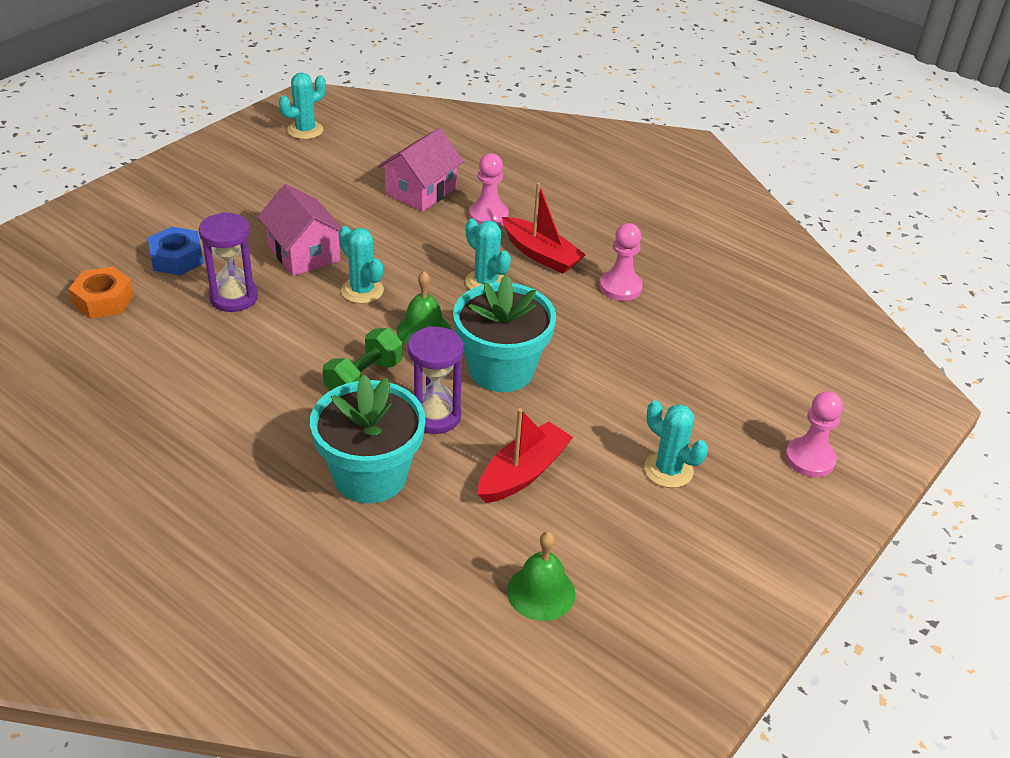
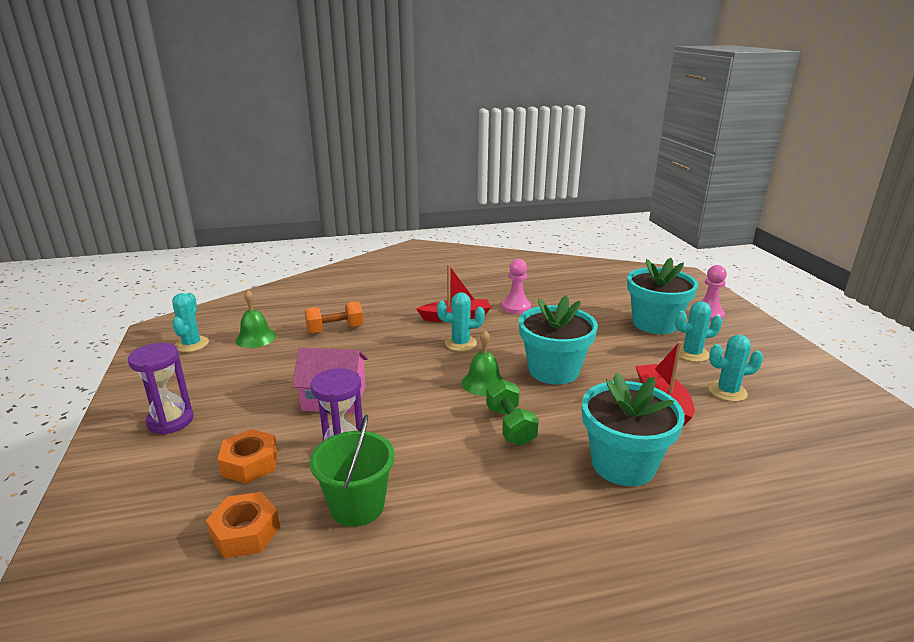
camera: 50 degrees left, 15 degrees down
(174, 339) = (357, 506): none -> green bucket
(177, 258) = (250, 463): blue nut -> orange nut
(362, 291) = (411, 390): turquoise cactus -> turquoise cactus (727, 391)
(420, 191) = (335, 330): pink house -> orange dumbbell
(434, 416) = (578, 412): purple hourglass -> purple hourglass (170, 421)
(488, 216) = (395, 318): pink pawn -> none
(541, 592) = (784, 437): green bell -> green bell (256, 338)
(717, 415) = (654, 324): none -> turquoise flower pot

